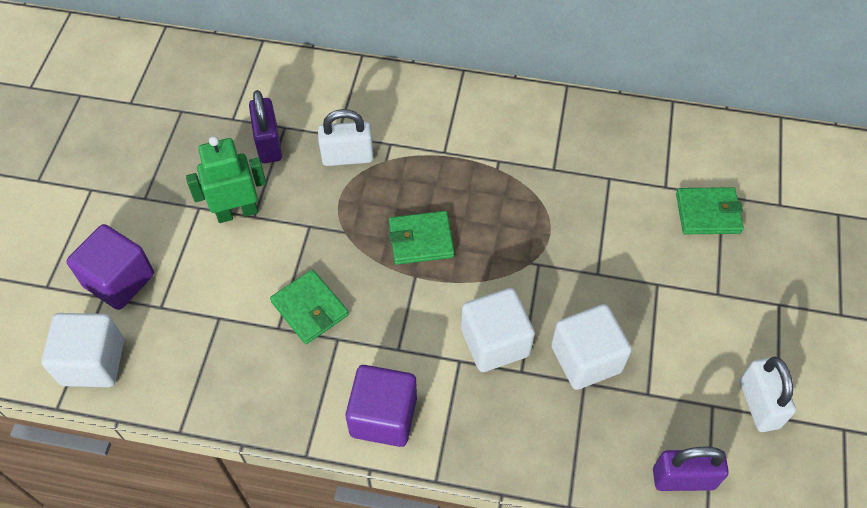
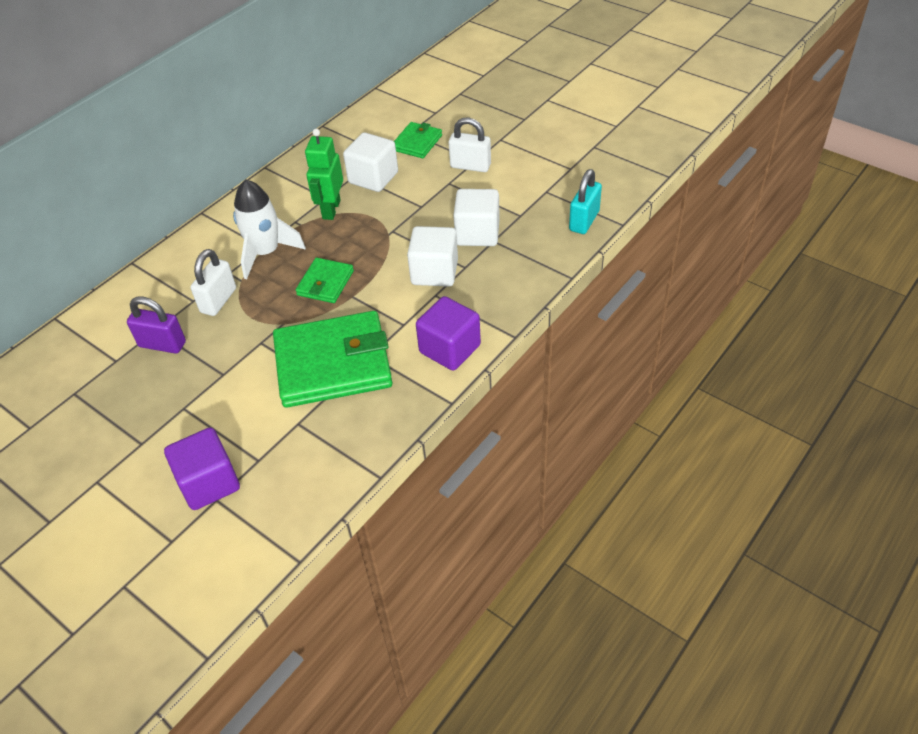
camera: 60 degrees left, 10 degrees down
(93, 362) = (274, 522): white cube -> white cube (373, 178)
(237, 212) = (210, 383): green robot -> green robot (331, 209)
(310, 309) = (333, 364): green wallet -> green wallet, size x2.02
(436, 160) = (266, 253): none -> white rocket
(683, 478) = (584, 221): purple padlock -> turquoise padlock
(759, 404) = (557, 172): white padlock -> white padlock (470, 166)

